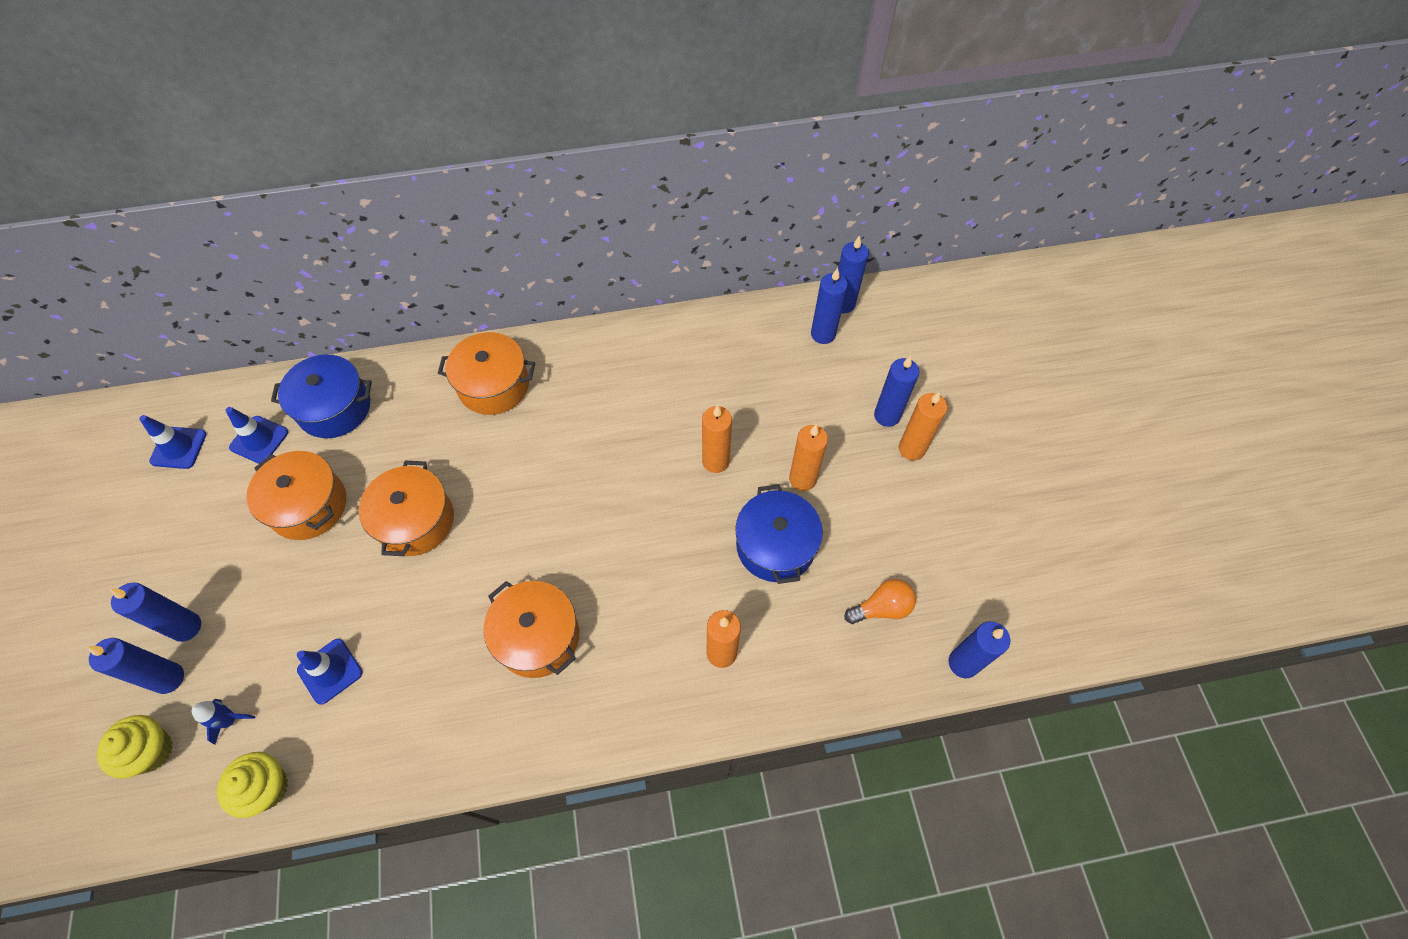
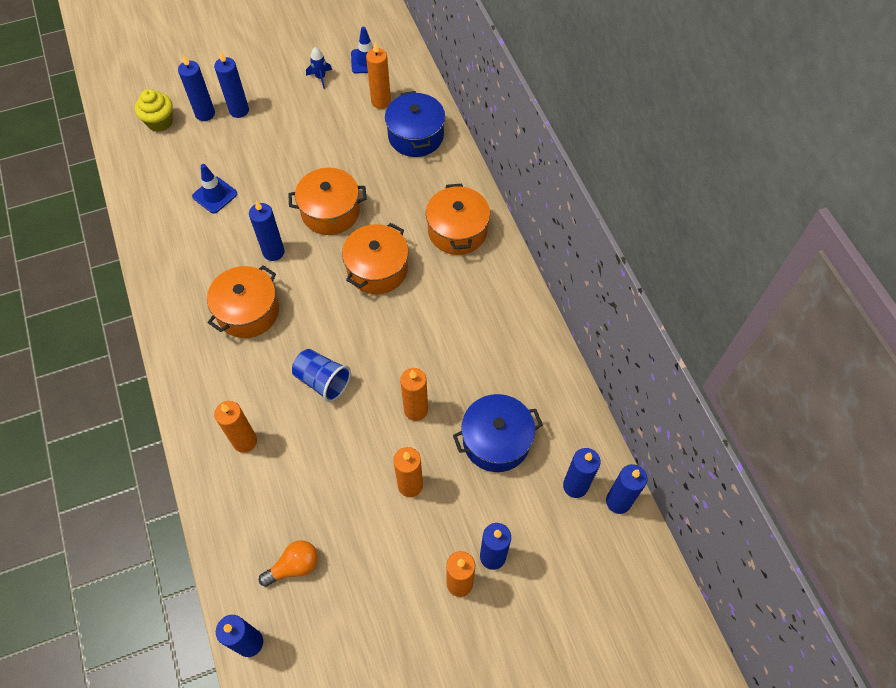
camera: 80 degrees right, 0 degrees up
(230, 720) = (180, 153): blue rocket -> blue rocket (320, 77)
(259, 440) = (381, 101): blue traffic cone -> orange candle
(267, 788) = (139, 186): yellow cupcake -> none
(308, 505) = (333, 145): orange pot -> orange pot (377, 269)
(455, 597) = (273, 252): none -> blue candle
(659, 555) = (322, 381): none -> blue cup
(775, 545) = (342, 470): blue pot -> blue pot (496, 440)
(881, 608) = (294, 566): orange light bulb -> orange light bulb turned 90 degrees counterclockwise

